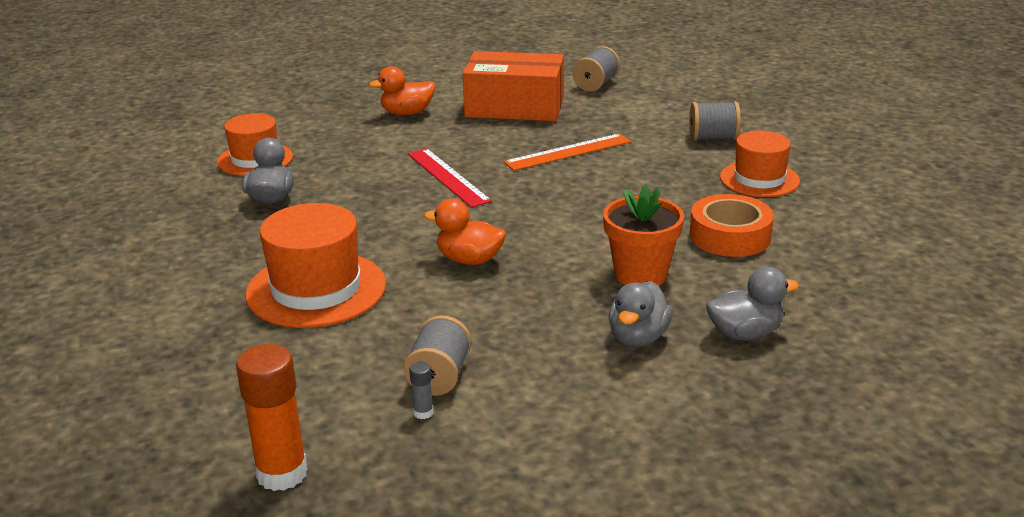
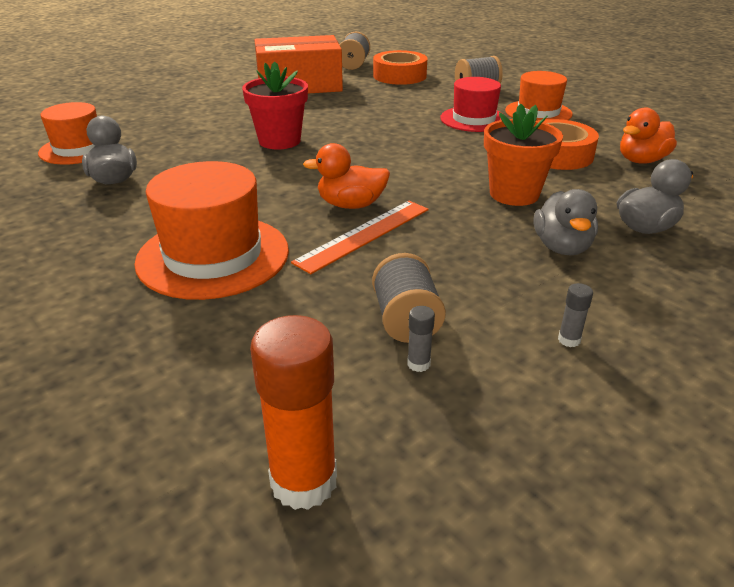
camera: 20 degrees left, 5 degrees up
(407, 113) = (207, 98): orange duck -> orange duck (641, 160)
(448, 177) = (279, 141): red ruler -> red flower pot
(566, 420) = (569, 340): none -> grey glue stick
(568, 152) = (370, 111): orange ruler -> orange ruler (363, 235)
(638, 107) = (399, 76): none -> orange tape
(675, 178) = (474, 119): none -> red hat

